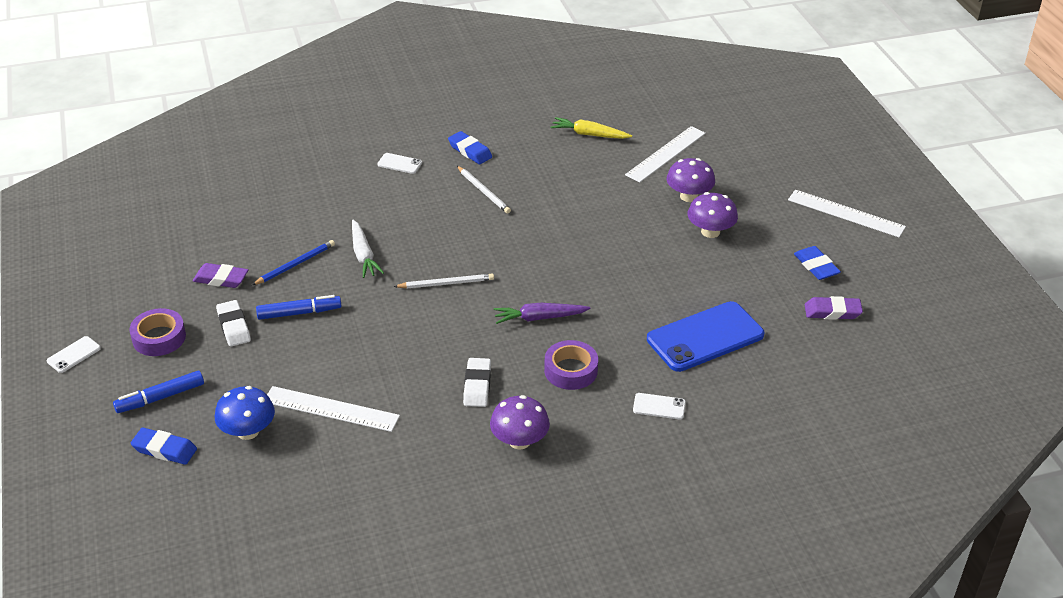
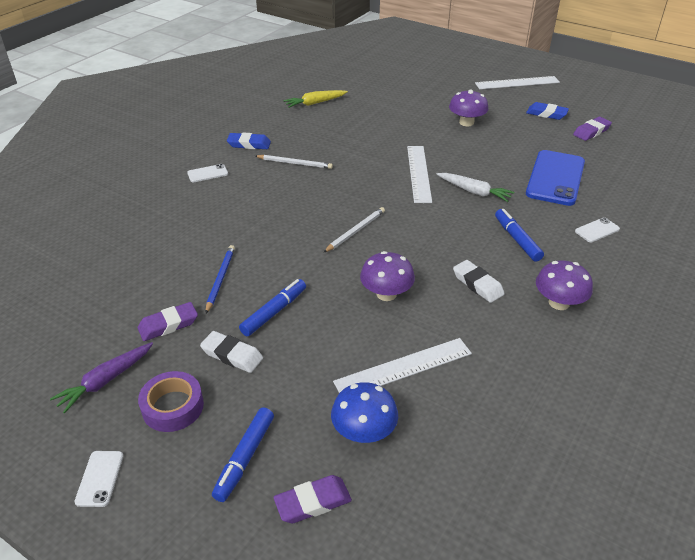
camera: 40 degrees left, 0 degrees up
(164, 449) = (313, 502): blue eraser -> purple eraser
(363, 255) = (266, 244): white carrot -> white carrot (474, 192)
(539, 318) = (448, 219): purple carrot -> purple carrot (105, 381)
(570, 370) = (517, 239): purple tape -> blue marker
(666, 154) = (377, 94): white ruler -> white ruler (418, 173)
(689, 196) = (425, 110): purple mushroom -> purple mushroom (386, 294)

